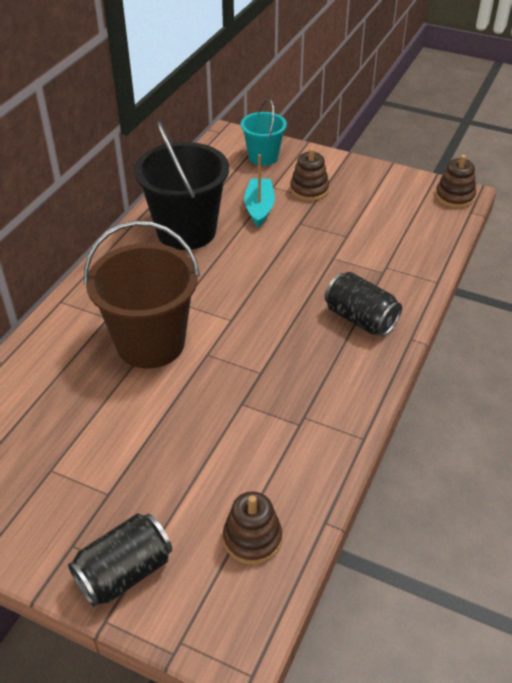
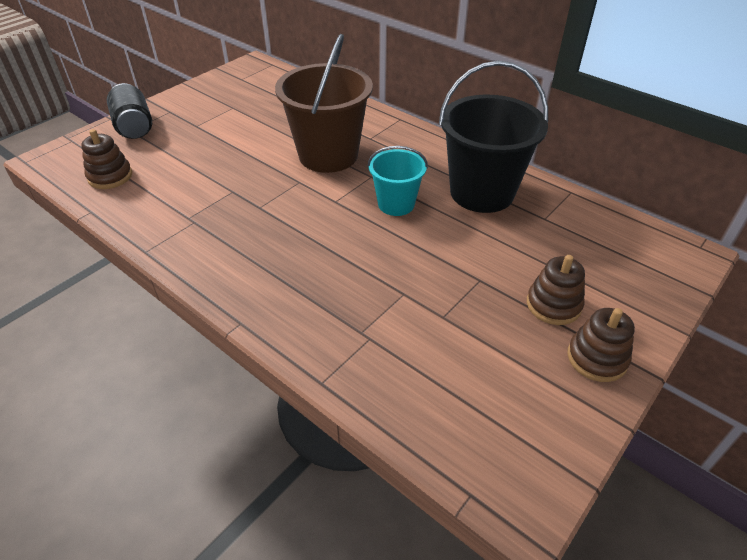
camera: 105 degrees right, 0 degrees up
(259, 208) = (516, 251): turquoise boat -> none
(263, 157) = (637, 276): turquoise bucket -> turquoise bucket (396, 204)
(360, 319) = (291, 289): black can -> none
(454, 197) = (518, 487): brown stacking toy -> brown stacking toy (597, 358)

